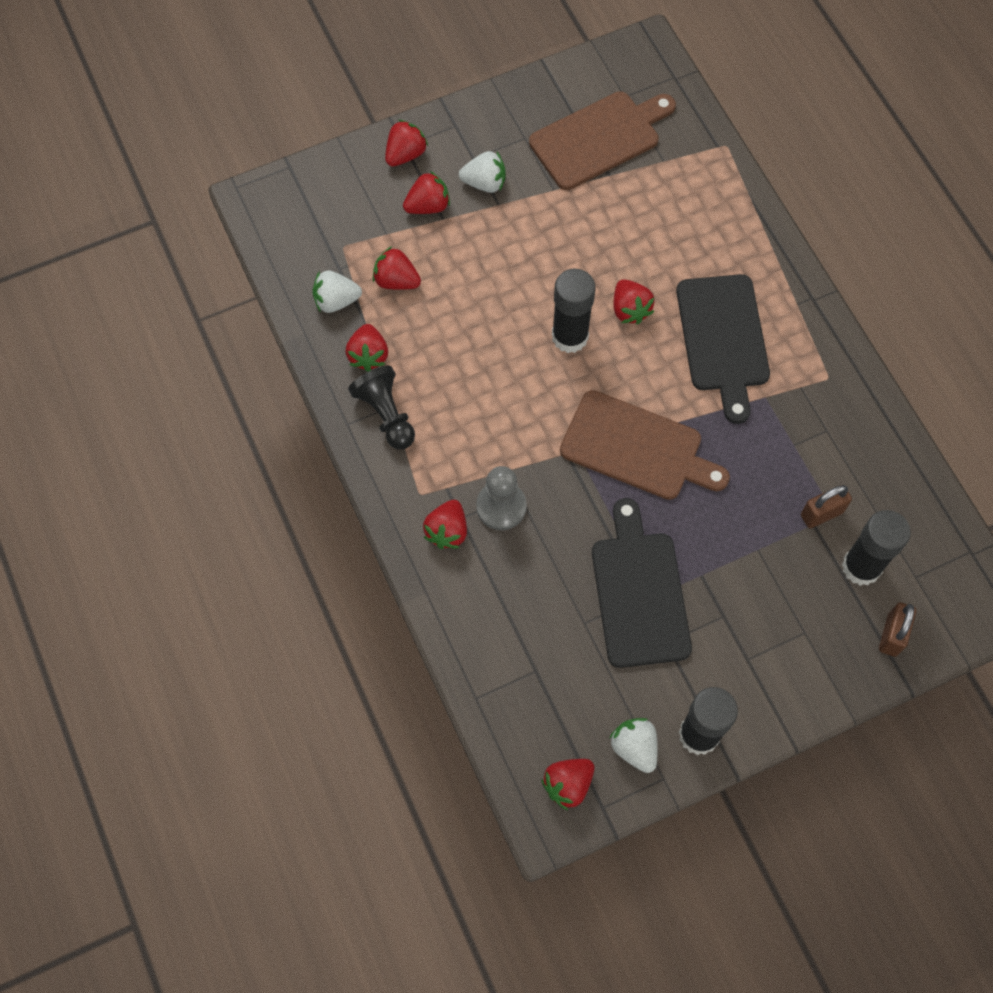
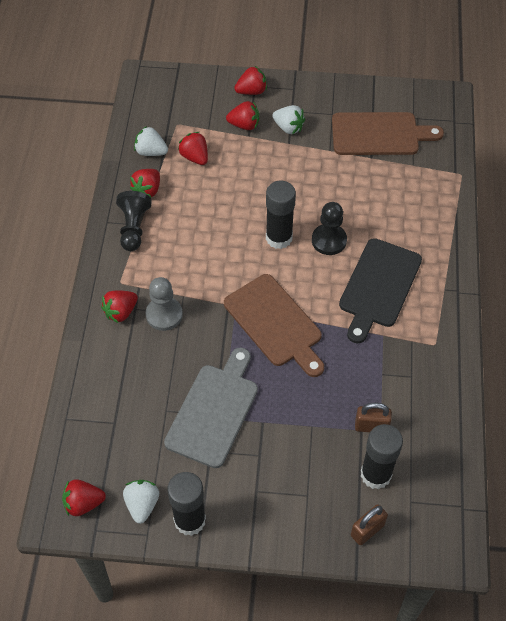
camera: 30 degrees right, 10 degrees down
(630, 310) = (329, 240): red strawberry -> black pawn
(639, 592) = (214, 411): black cutting board -> grey cutting board

